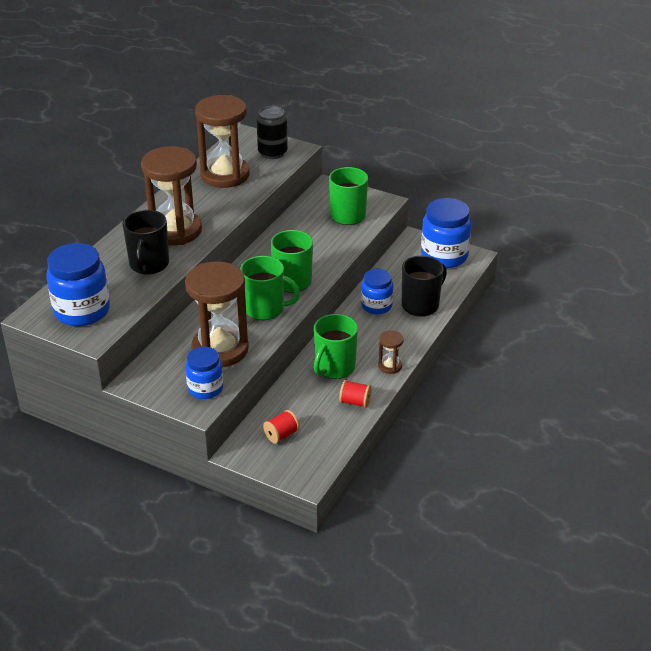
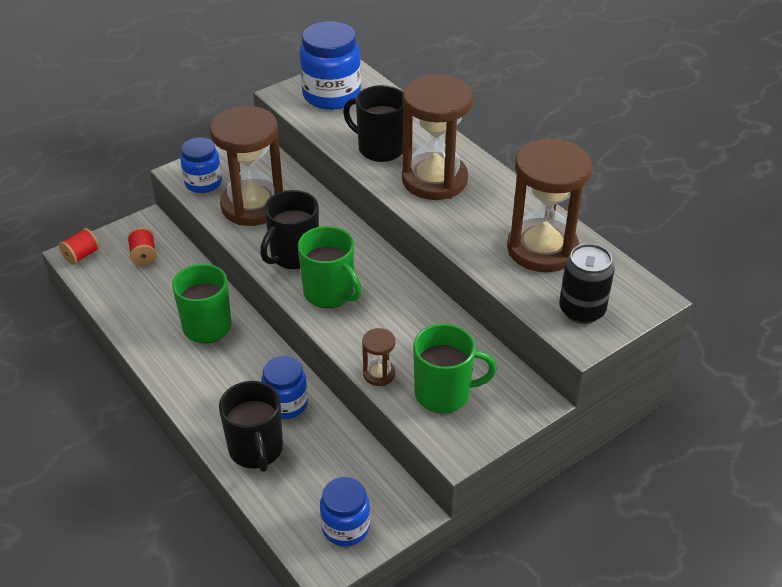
camera: 115 degrees right, 5 degrees up
(265, 309) = (293, 255): green mug -> black mug
(355, 402) = (141, 322): red spool -> red spool (81, 255)
(390, 366) = (171, 372): brown hourglass -> brown hourglass (379, 374)
(444, 256) = (345, 527): blue jar -> blue jar, size x0.62

